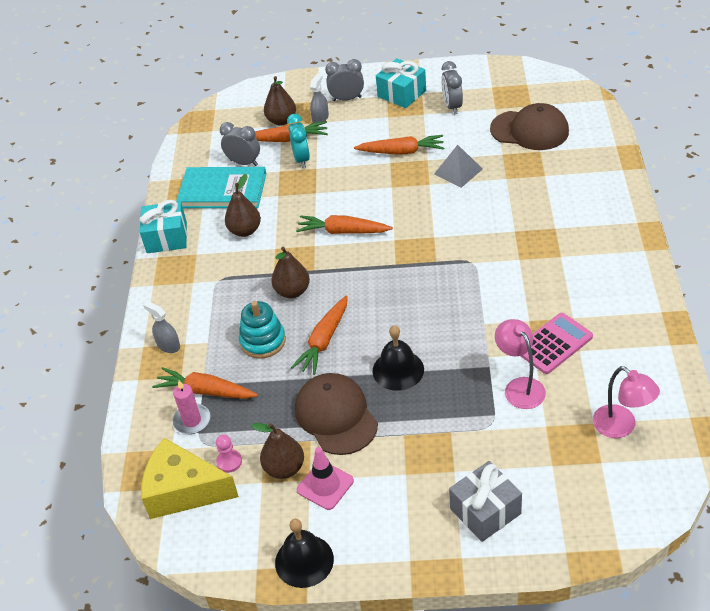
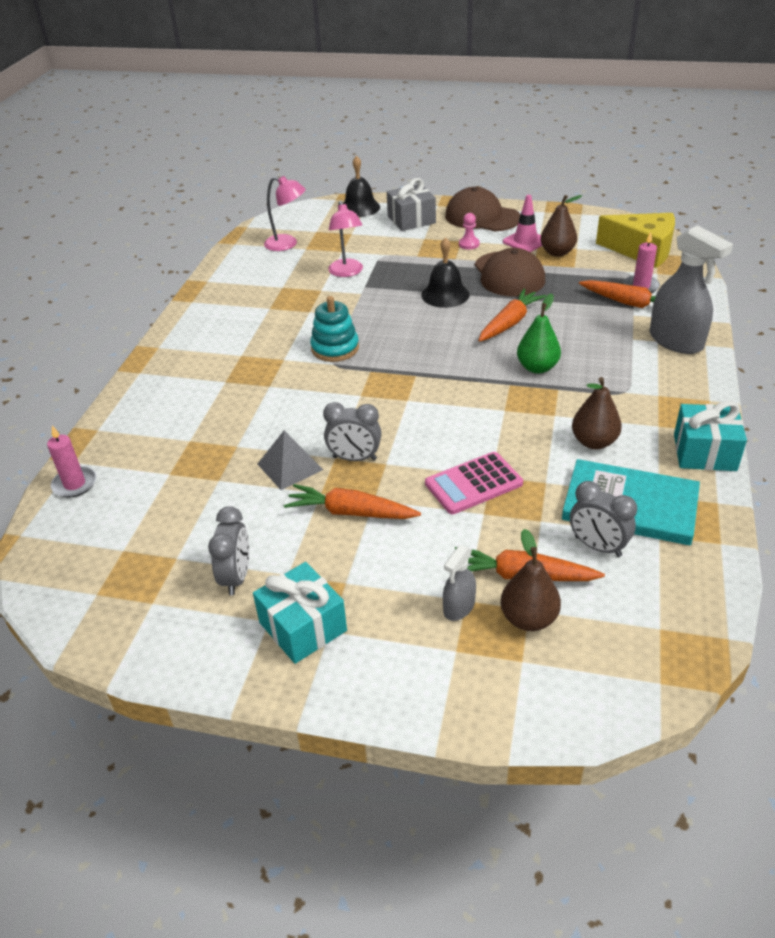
camera: 170 degrees left, 5 degrees down
(168, 345) = (676, 341): grey spray bottle -> grey spray bottle, size x1.96
(229, 462) = (604, 260): pink pawn -> pink pawn (469, 244)
(263, 341) = (573, 331): turquoise stacking toy -> turquoise stacking toy (335, 348)
(292, 291) = (537, 367): brown pear -> green pear
(301, 159) = (503, 532): turquoise clock -> none
(304, 561) = (546, 213): black bell -> black bell (359, 208)
(343, 231) = (465, 419): orange carrot -> none
(347, 99) = (402, 640): grey clock -> grey clock (354, 458)
(529, 130) = (158, 507): brown cap -> brown cap (482, 217)
(554, 344) = (300, 293): pink calculator -> pink calculator (473, 484)
(599, 132) = (74, 484): none -> pink candle
(621, 427) = (287, 244): pink lamp -> pink lamp turned 135 degrees clockwise

